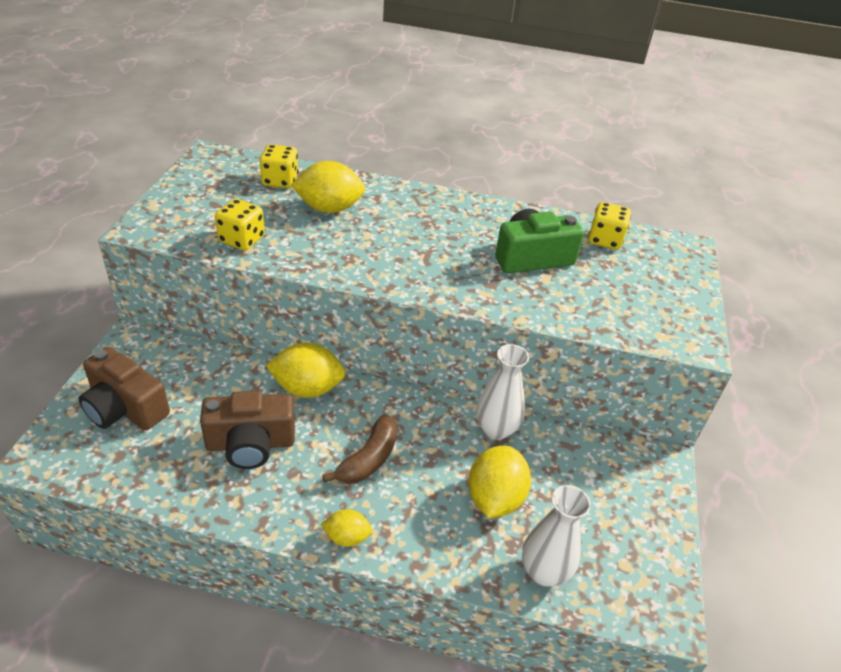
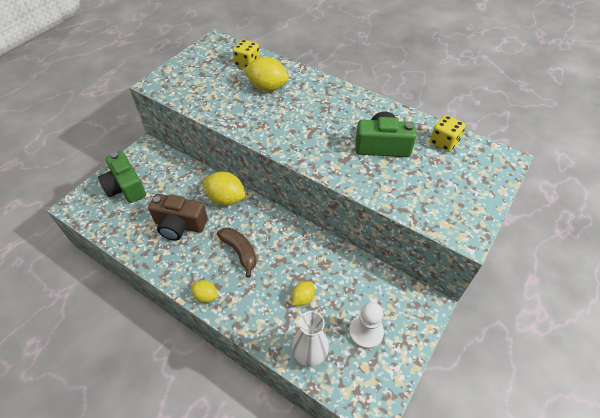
camera: 25 degrees right, 10 degrees up
(125, 408) = (126, 187): brown camera -> green camera
(242, 239) = (205, 100): yellow dice -> none
(368, 459) = (240, 252): brown banana -> brown banana turned 90 degrees counterclockwise
(494, 498) = (303, 298): yellow lemon -> yellow lemon, size x0.55
(496, 429) = (326, 254): white vase -> none
(603, 518) = (365, 332): none -> white pawn

